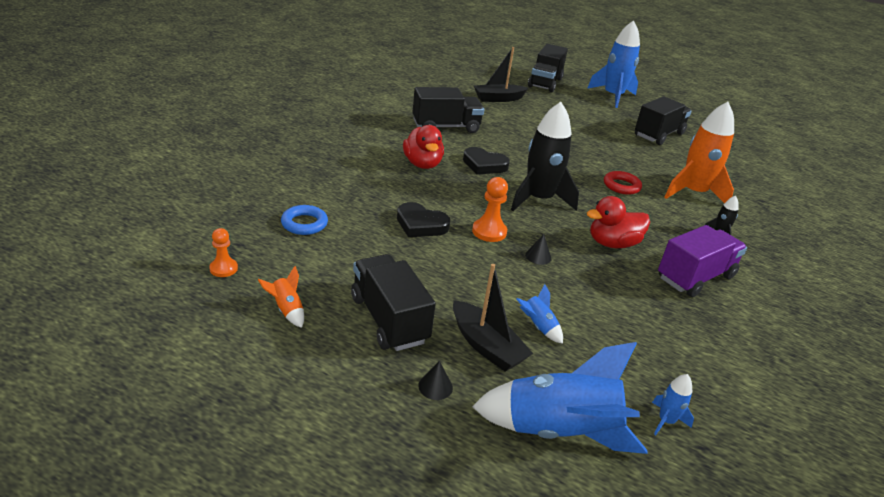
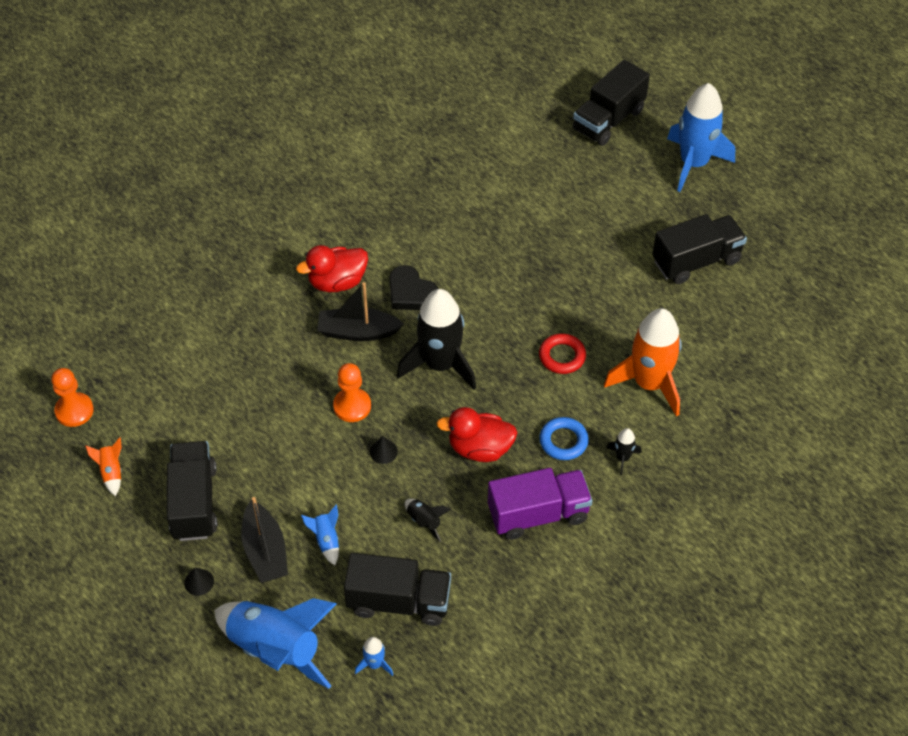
camera: 25 degrees right, 20 degrees up
(223, 269) = (74, 411): orange pawn -> orange pawn, size x1.50
(304, 224) = (168, 362): blue ring -> blue ring (563, 441)
(420, 224) = (284, 383): black heart -> none
(422, 164) = (337, 282): red duck -> red duck turned 60 degrees clockwise
(446, 127) = (404, 211): black truck -> black truck (399, 601)
(498, 99) = (512, 154): black boat -> black boat (358, 332)
(612, 297) = (424, 521): none -> black rocket

